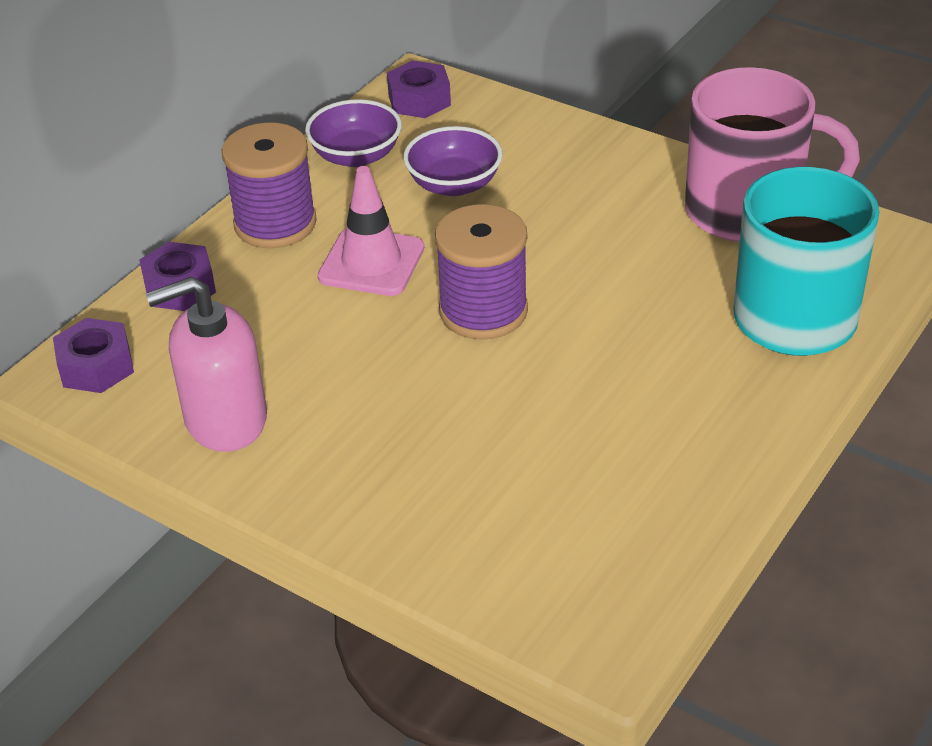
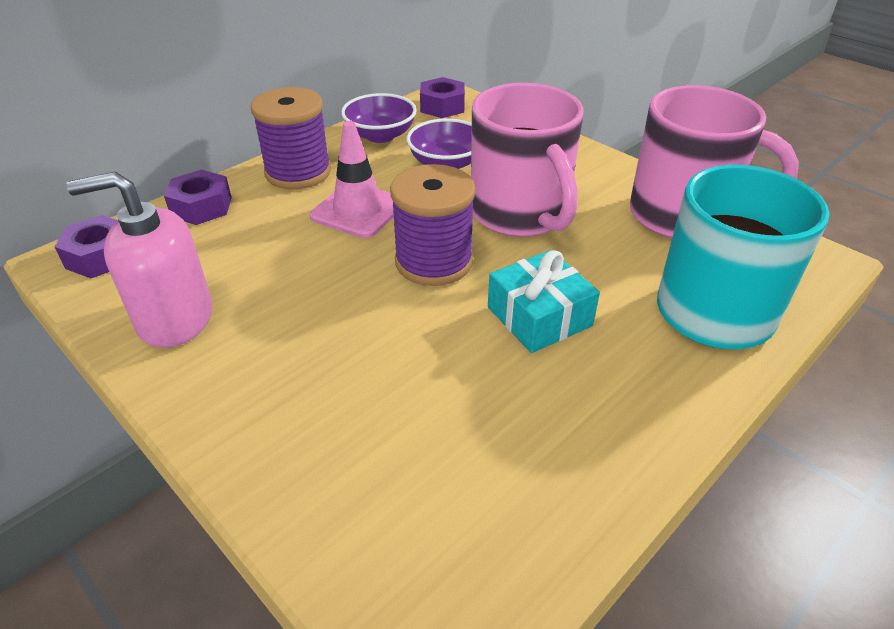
camera: 10 degrees right, 0 degrees up
(563, 238) = (520, 214): none -> pink mug
(615, 353) = (539, 316): none -> turquoise gift

